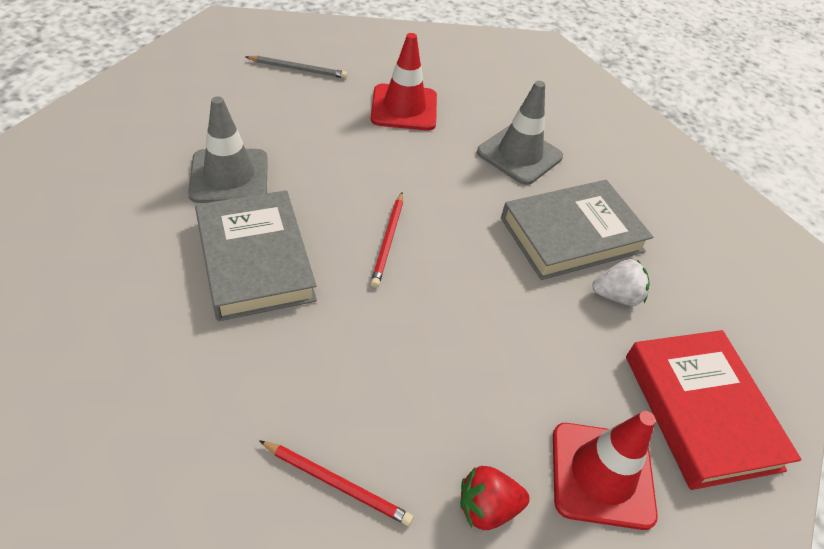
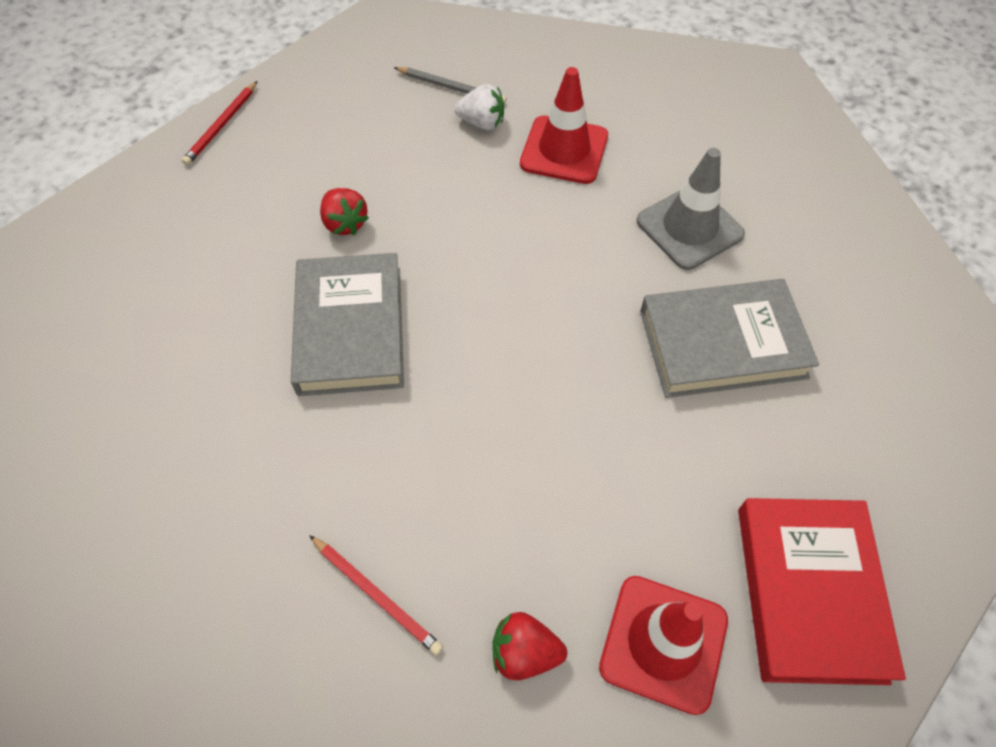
camera: 20 degrees right, 10 degrees up
(229, 176) = (345, 223): grey traffic cone -> red strawberry
(388, 241) = (500, 324): red pencil -> red pencil (222, 125)
(616, 296) = (753, 431): white strawberry -> white strawberry (482, 123)

